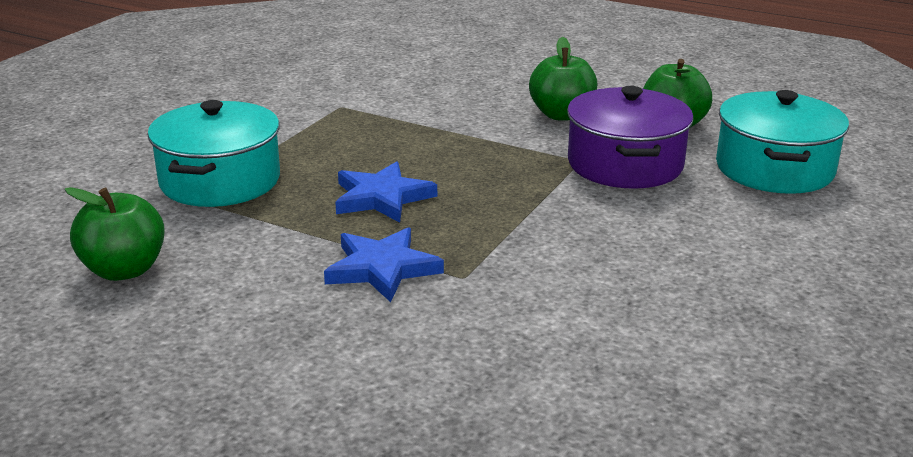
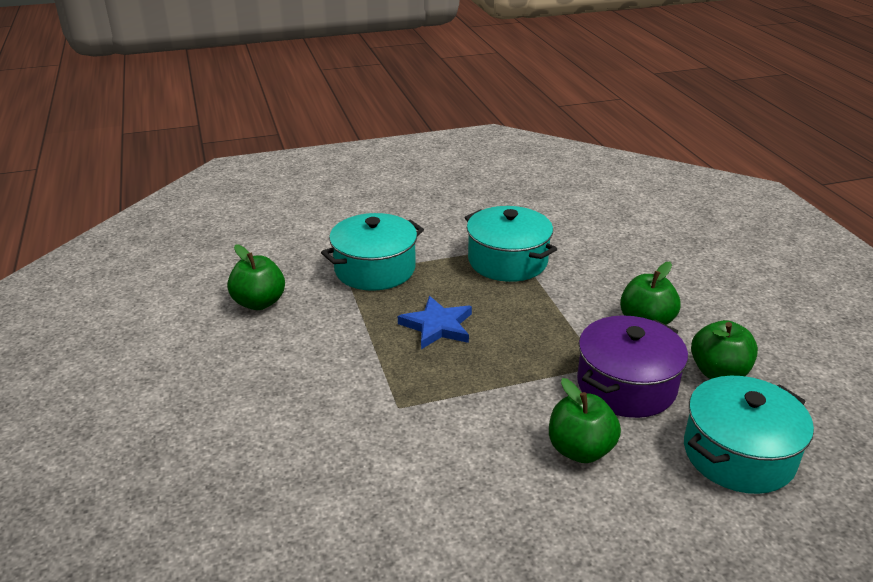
camera: 45 degrees right, 5 degrees up
(357, 119) = (507, 261): none -> turquoise pot
(382, 268) = (367, 374): blue star -> none
(670, 224) = (580, 450): none -> green apple

